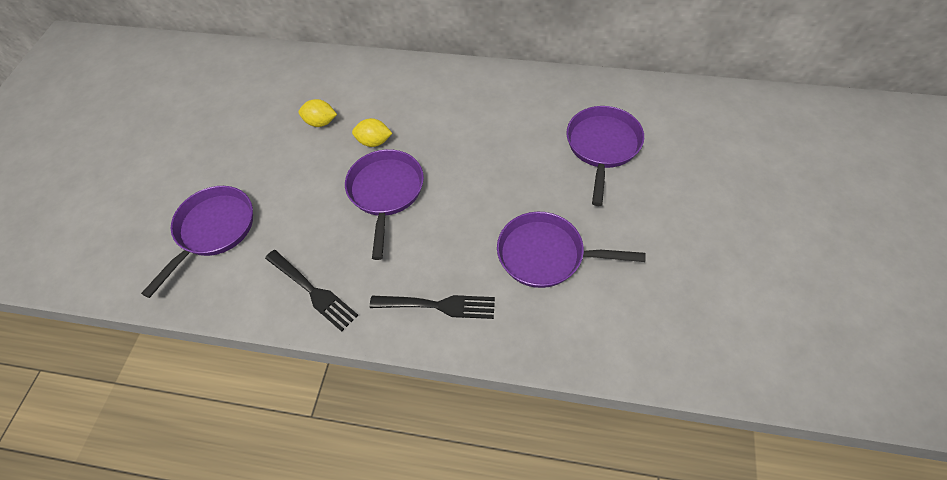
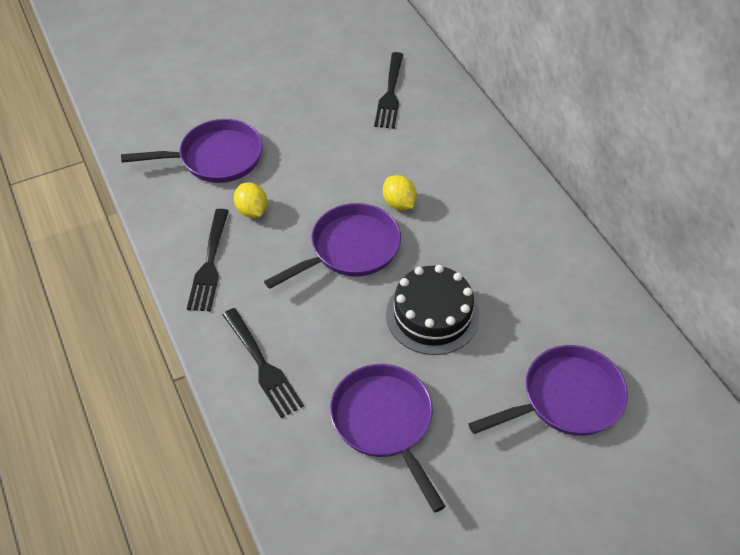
camera: 50 degrees right, 5 degrees down
(273, 90) = (390, 93): none -> black fork
(320, 122) = (386, 150): yellow lemon -> yellow lemon (252, 211)
(483, 178) = (432, 315): none -> black cake

